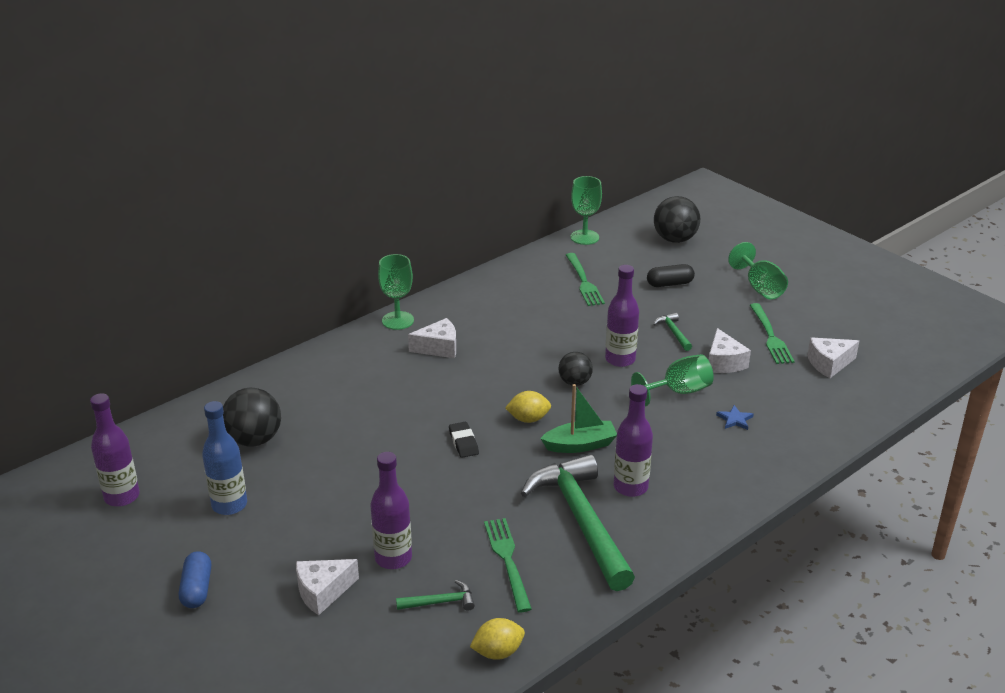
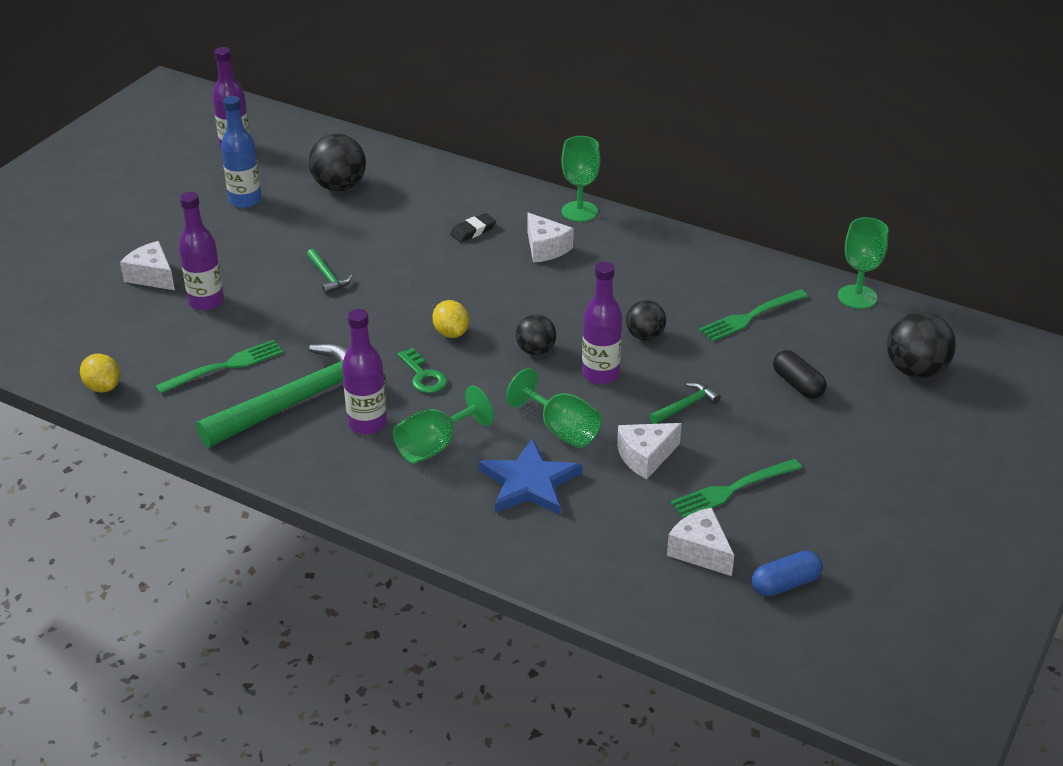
camera: 70 degrees right, 5 degrees up
(197, 589) = (137, 216): blue capsule -> blue capsule (785, 584)
(440, 602) = (157, 341): green hammer -> green hammer (327, 276)
(463, 442) = (391, 301): black eraser -> black eraser (473, 231)
(580, 445) = (423, 376): green boat -> green key
(583, 329) = (645, 336): none -> black ball
(735, 419) = (529, 483): blue star -> blue star, size x2.24
(760, 288) = (848, 464): green goblet -> green goblet (435, 446)

